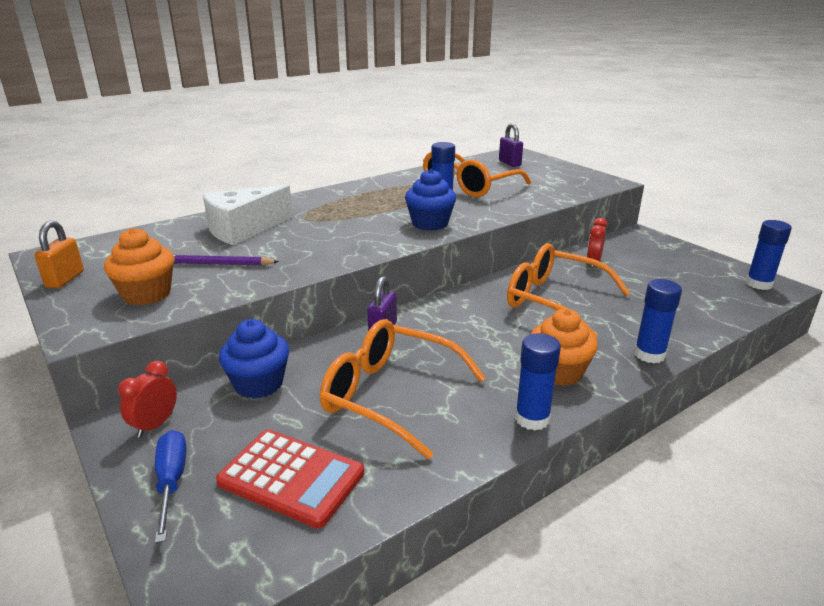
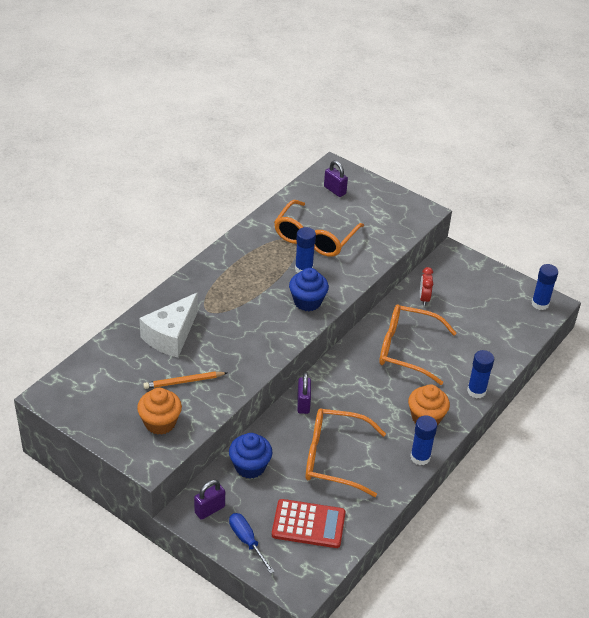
camera: 20 degrees left, 15 degrees up
(65, 279) = (89, 420): orange padlock -> none
(155, 425) = (209, 509): red clock -> purple padlock
(218, 264) = (183, 382): purple pencil -> orange pencil

